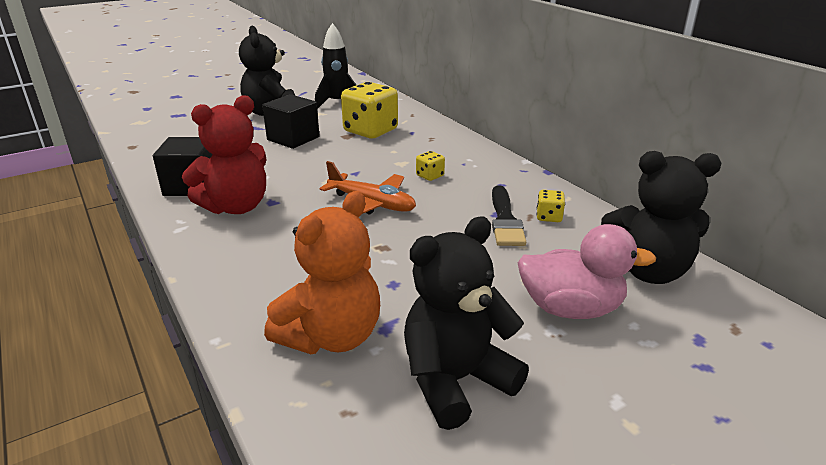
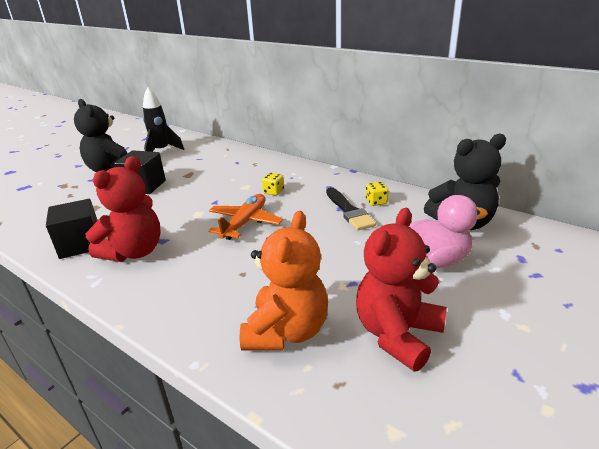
camera: 20 degrees left, 0 degrees up
(370, 131) = (204, 167): yellow dice -> none
(372, 204) = (245, 223): orange plane -> orange plane turned 75 degrees counterclockwise
(456, 380) = (397, 334): black teddy bear -> red teddy bear

